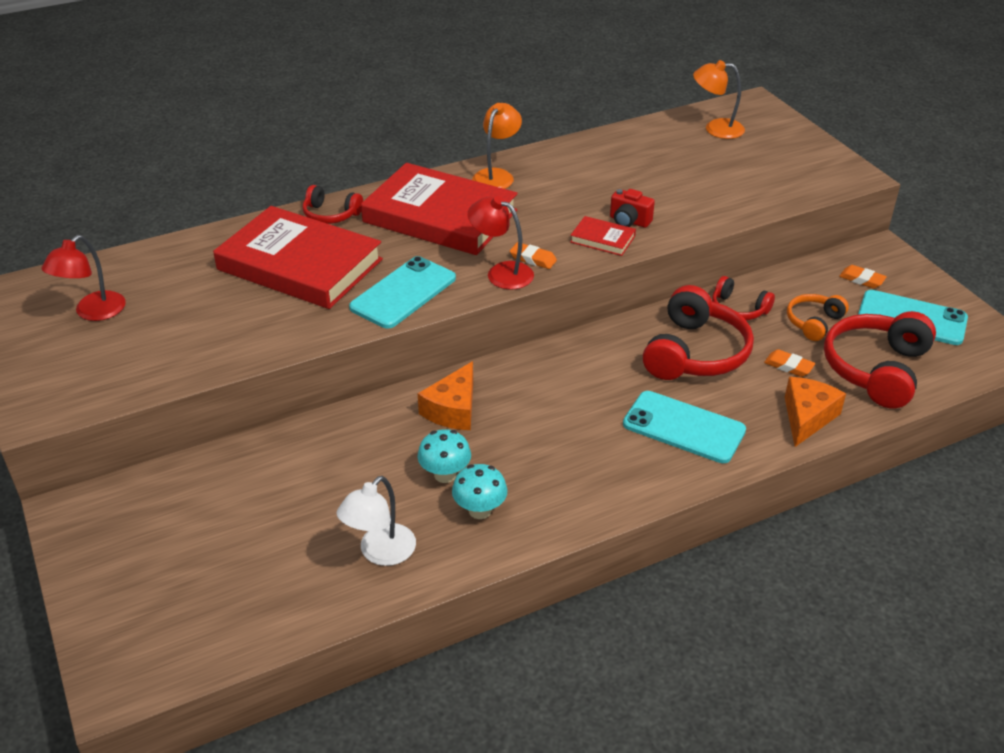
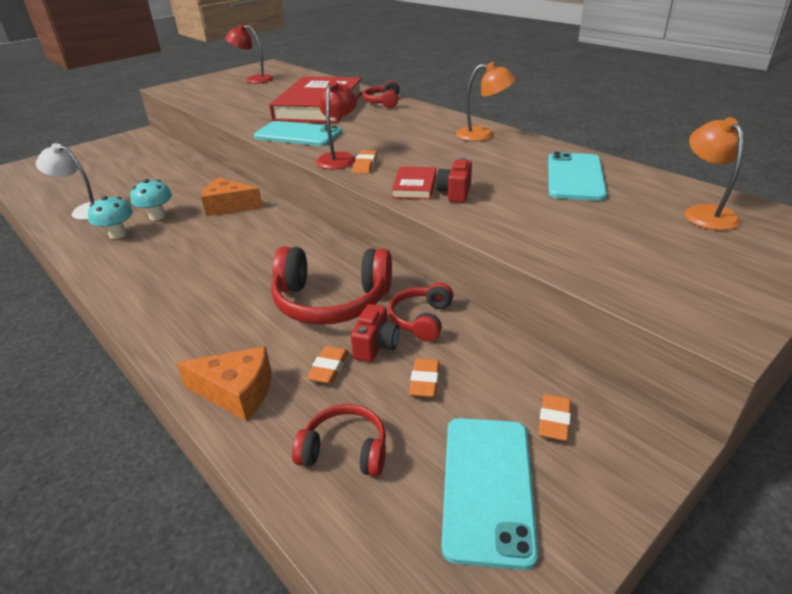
camera: 75 degrees right, 5 degrees down
(440, 216) = (405, 128): red book -> none
(684, 427) = (214, 309): turquoise phone -> turquoise phone (575, 177)
(767, 338) = (376, 346): none -> red camera
(814, 322) = (425, 381): orange headphones -> orange eraser
(876, 369) = (345, 450): red headphones -> red headphones, size x0.55

